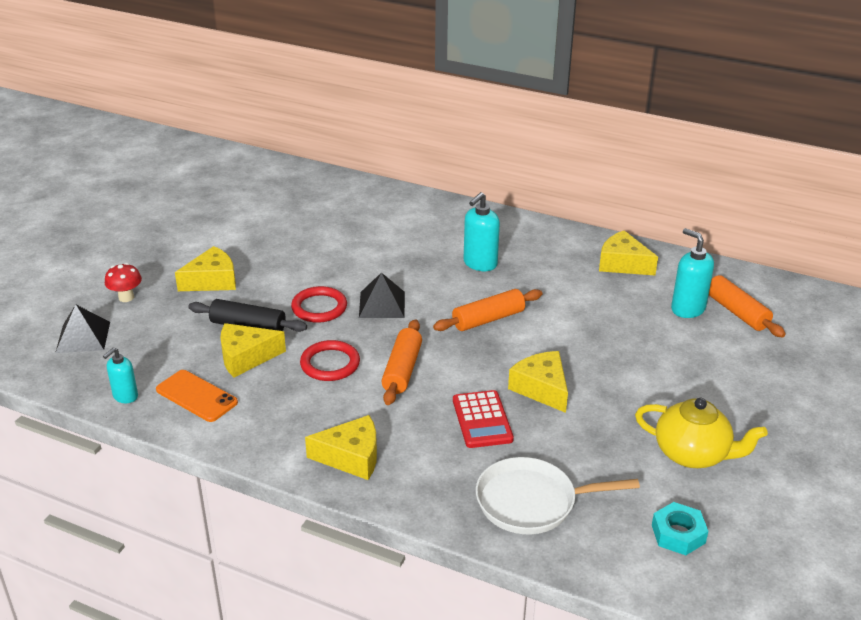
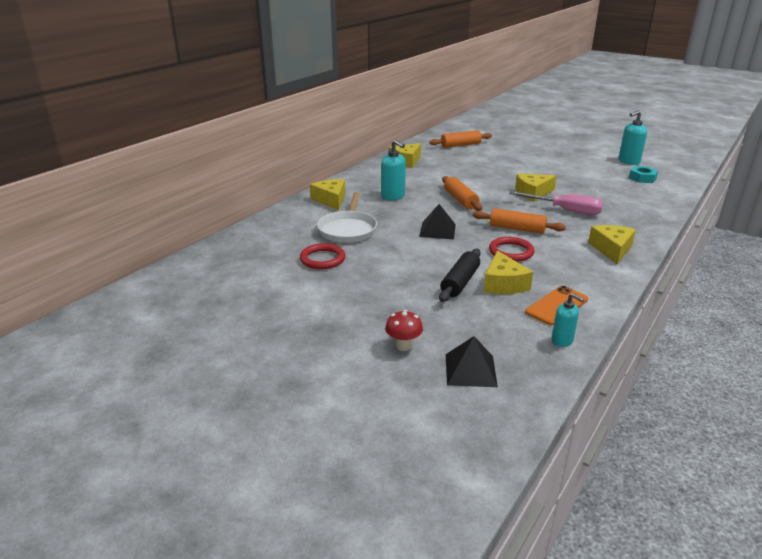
camera: 80 degrees left, 5 degrees down
(212, 281) = (386, 298): yellow cheese -> yellow cheese (331, 200)
(319, 307) = (438, 252): red ring -> red ring (322, 259)
(482, 420) = (565, 210): red calculator -> pink screwdriver
(531, 502) = (633, 205): white pan -> white pan (348, 229)
(687, 309) = (456, 154): turquoise soap dispenser -> turquoise soap dispenser (628, 161)
(693, 454) = (582, 168): yellow teapot -> none

